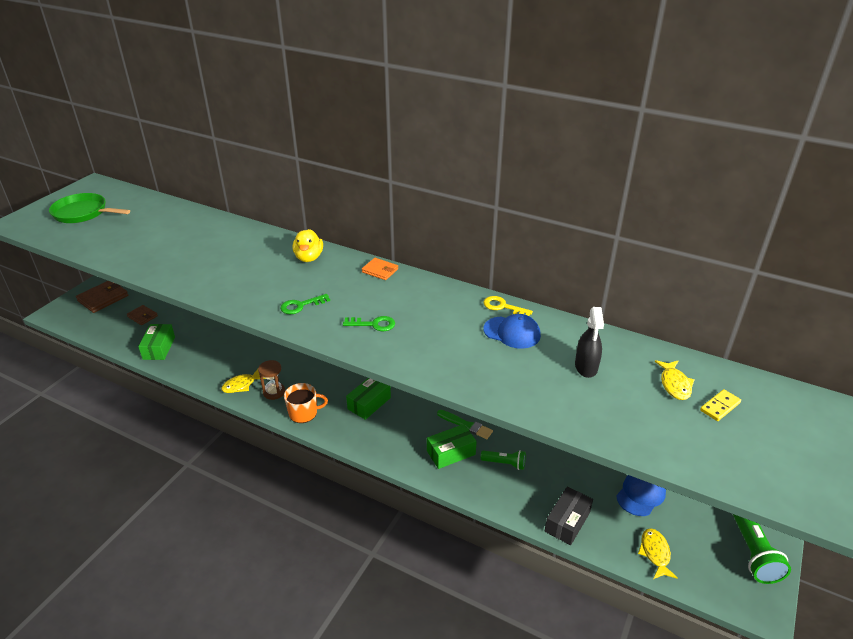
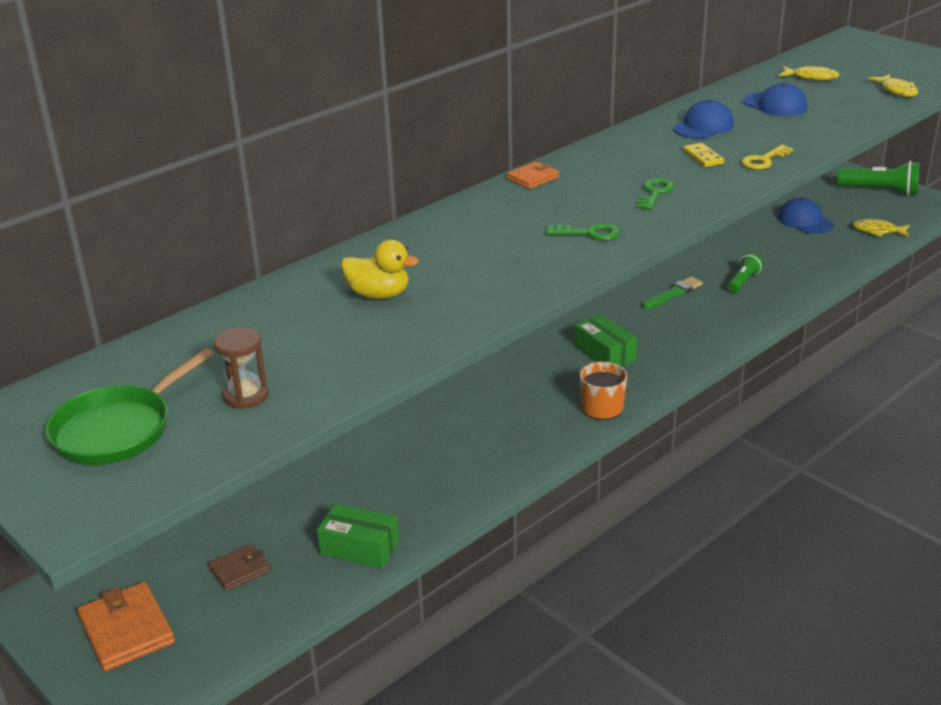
camera: 70 degrees left, 5 degrees down
(103, 298) = (126, 630): brown wallet -> orange wallet
(241, 385) = (512, 459): yellow fish -> yellow fish (897, 91)
(274, 392) = (544, 429): brown hourglass -> brown hourglass (246, 396)
(301, 305) = (589, 233): green key -> green key turned 75 degrees counterclockwise
(309, 257) = (466, 220): yellow duck -> yellow duck (379, 294)
(451, 453) = (716, 310): green box -> none
(503, 307) = (652, 124): yellow key -> yellow key (763, 160)
(567, 522) = (833, 264): black box -> none
(586, 367) = (775, 105): black spray bottle -> blue cap
(720, 406) = (846, 68): yellow domino -> yellow domino (703, 157)

